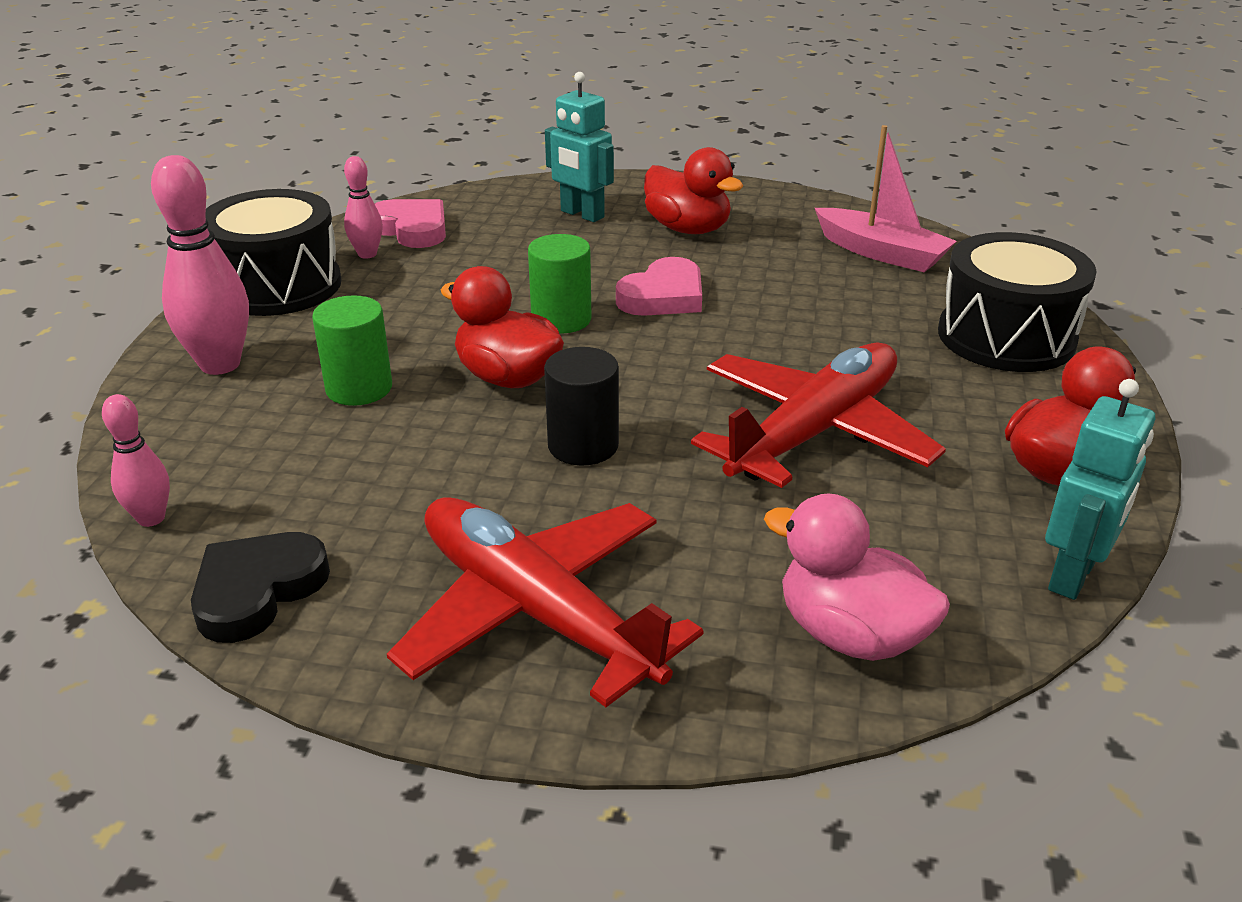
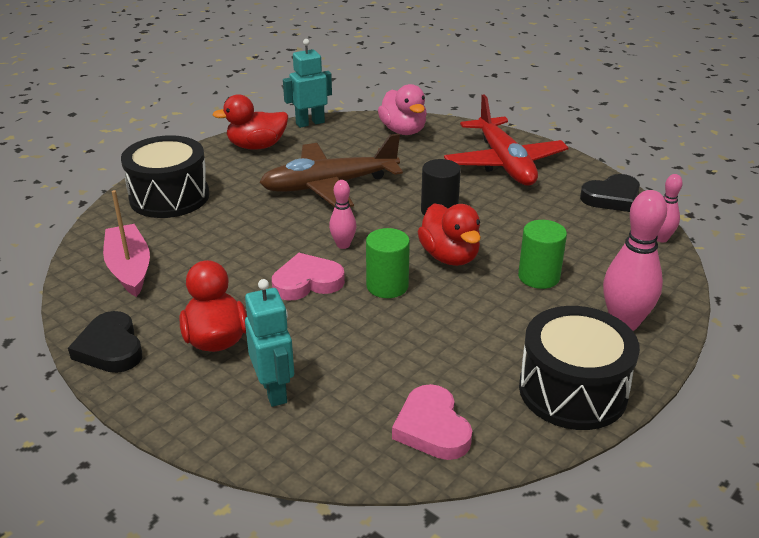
camera: 150 degrees left, 0 degrees up
(367, 254) = (487, 405): pink bowling pin -> pink bowling pin (343, 245)
(773, 200) = (110, 348): none -> black heart
(814, 432) = (329, 186): red plane -> brown plane

